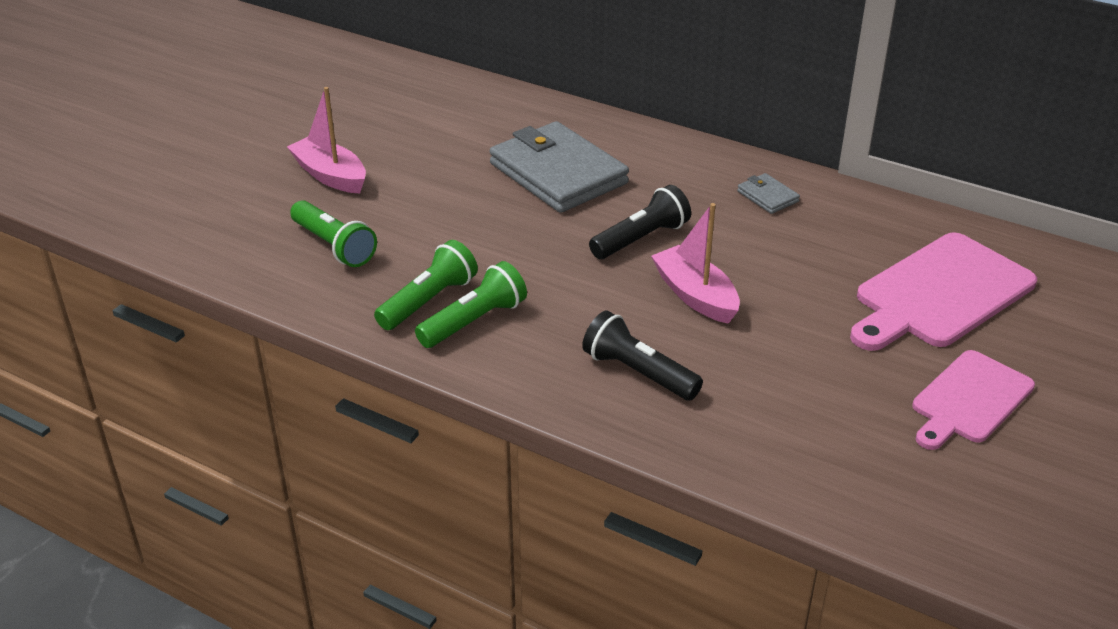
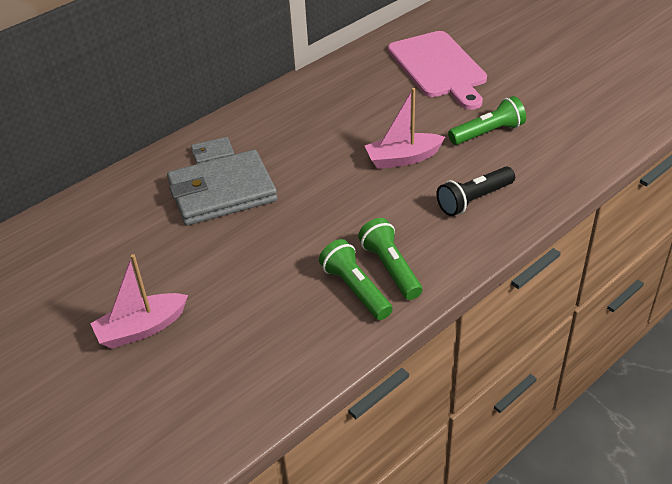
camera: 70 degrees left, 5 degrees up
(334, 246) = (254, 338): green flashlight -> green flashlight (488, 133)
(641, 239) = (328, 168): black flashlight -> none
(767, 196) = (308, 104): grey wallet -> grey wallet (213, 153)
(970, 400) = (534, 84): pink cutting board -> none

